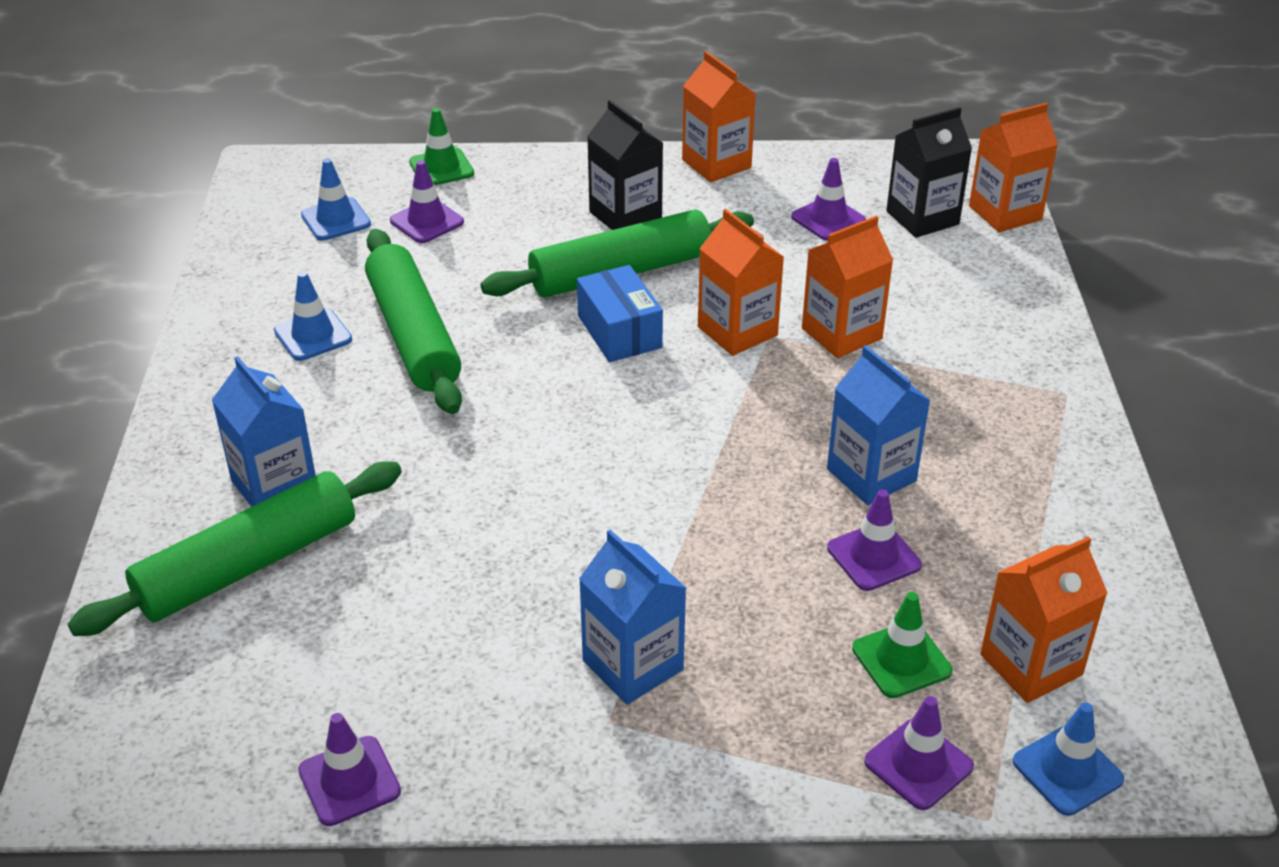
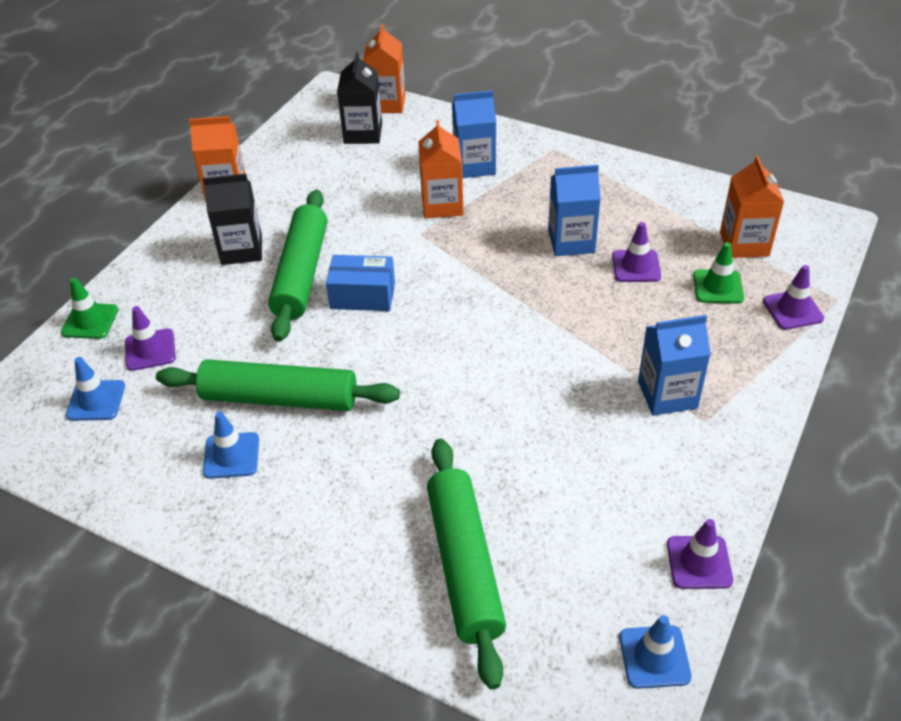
camera: 60 degrees left, 5 degrees up
(274, 486) = (389, 526): blue carton -> blue carton (474, 165)
(737, 331) = (405, 245): orange carton -> none
(828, 219) = (329, 168): purple traffic cone -> none
(1067, 770) = (818, 261): blue traffic cone -> blue traffic cone (654, 657)

